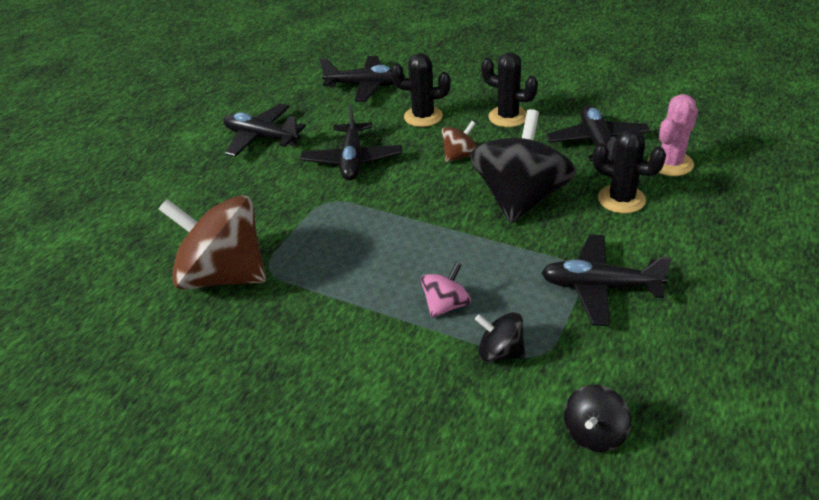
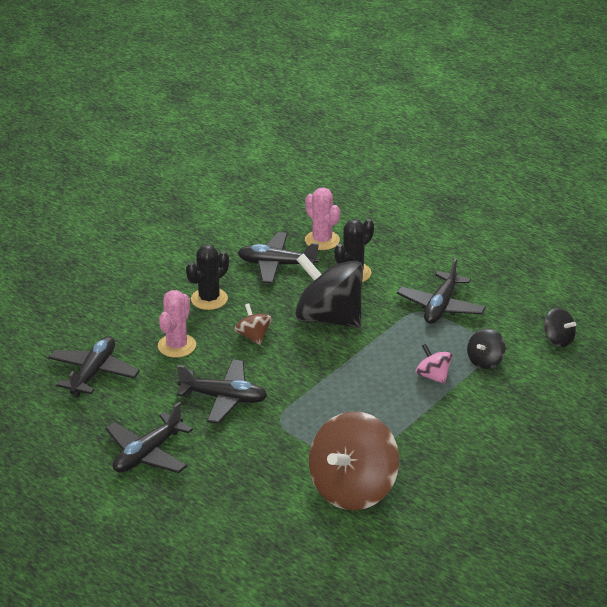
camera: 80 degrees left, 5 degrees down
(423, 116) = (177, 346): black cactus -> pink cactus

